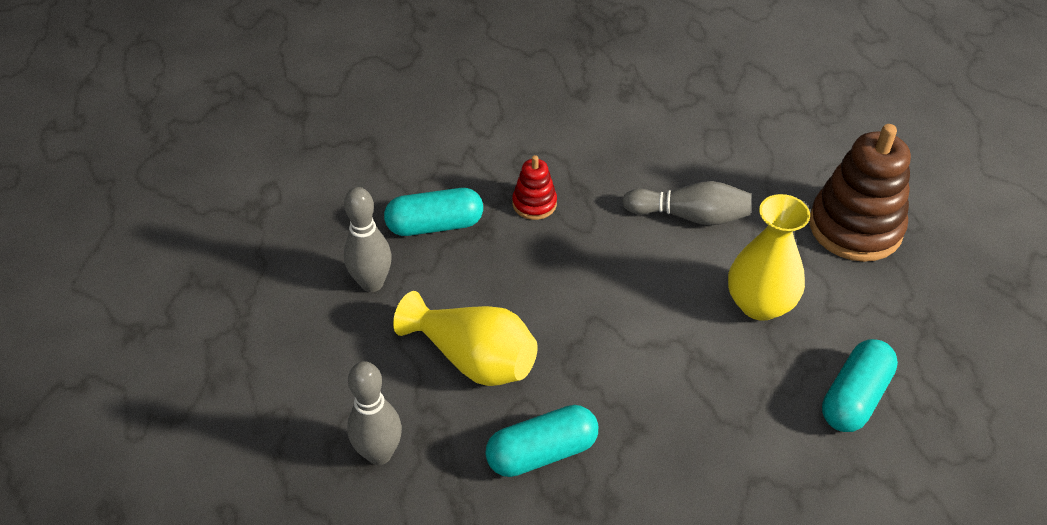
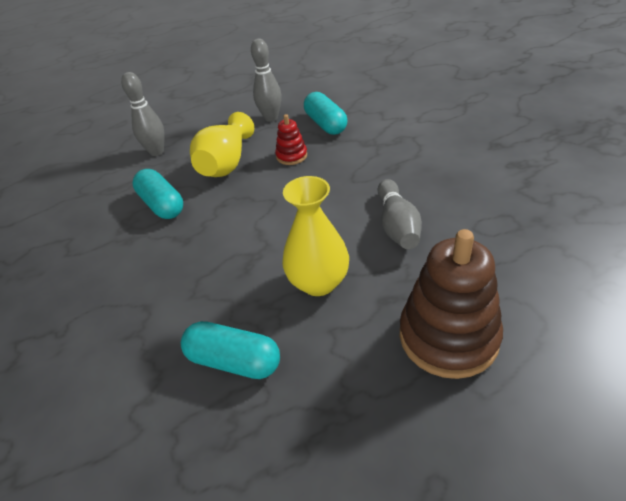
camera: 80 degrees right, 5 degrees down
(534, 204) = (366, 153): red stacking toy -> red stacking toy (291, 156)

